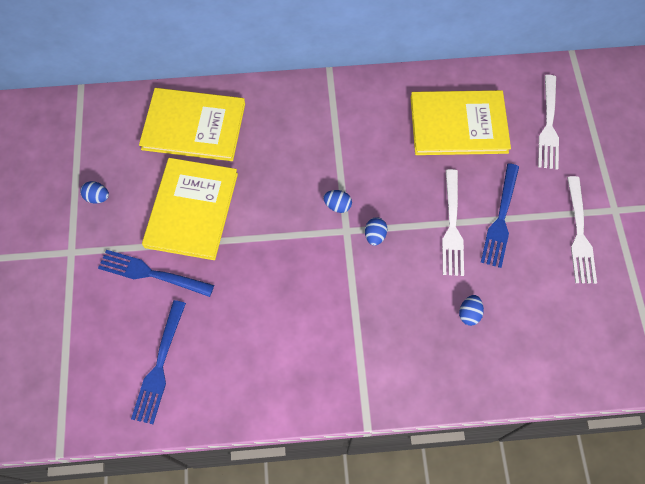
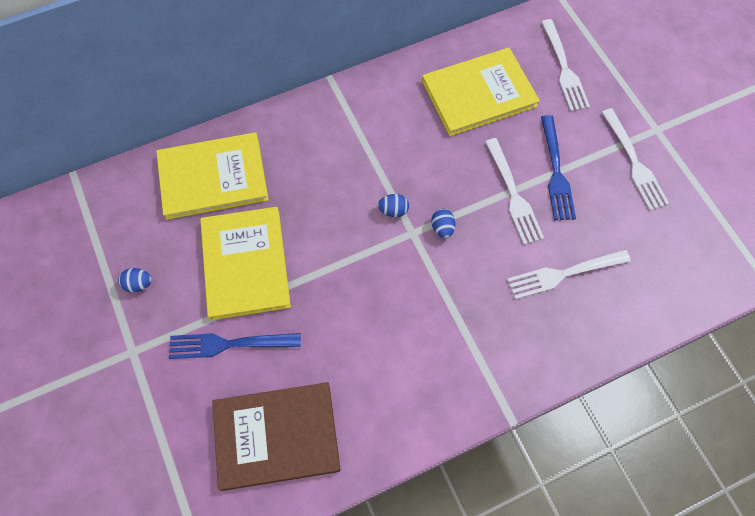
camera: 20 degrees left, 0 degrees up
(160, 365) = (276, 436): blue fork -> brown book
(469, 313) = (564, 274): blue egg -> white fork

